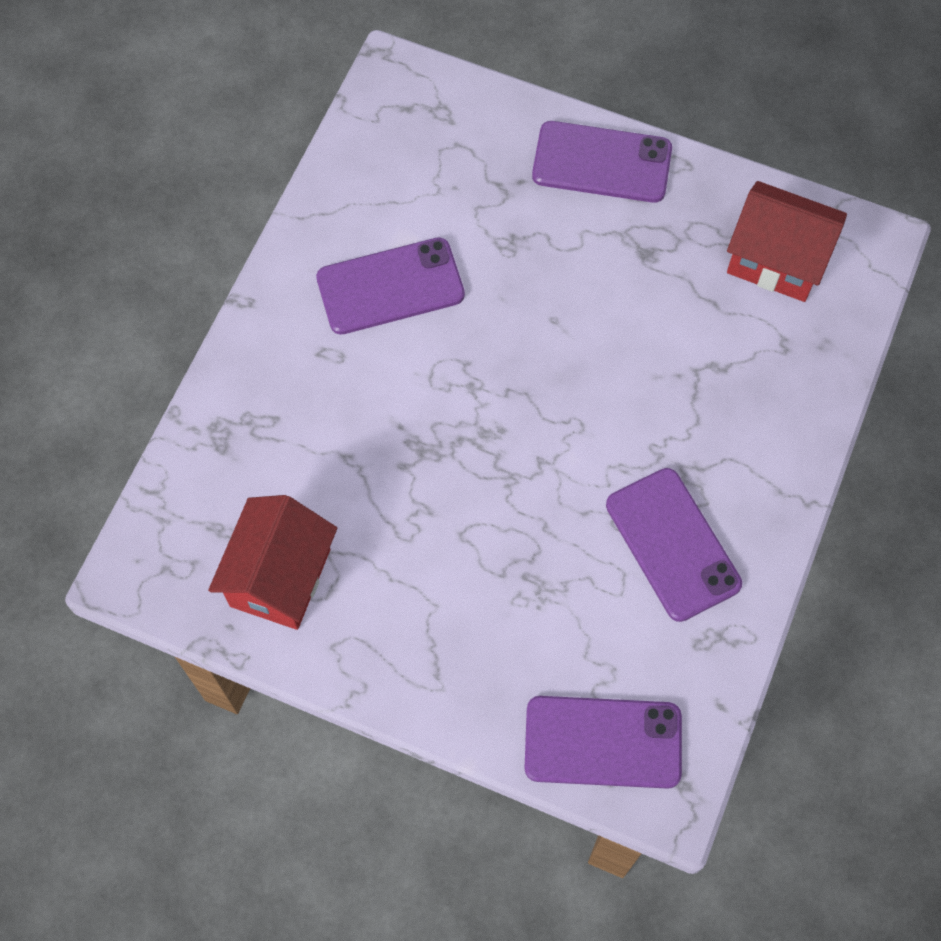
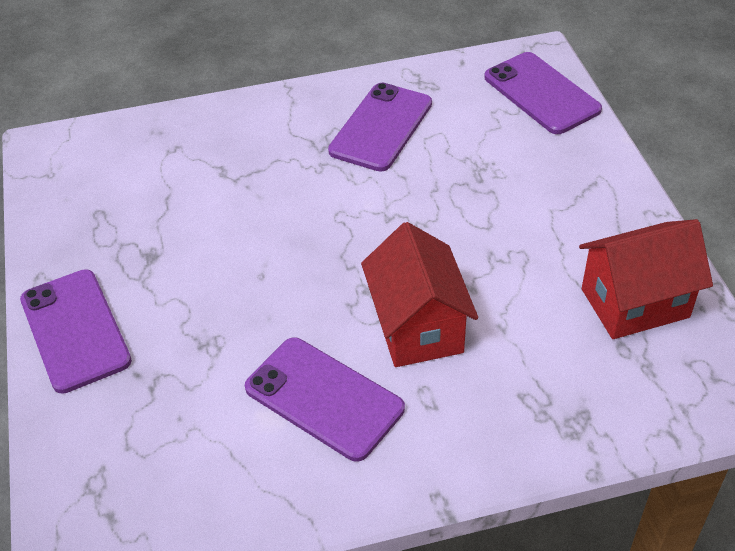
camera: 125 degrees left, 20 degrees down
(776, 260) = (100, 184): red house -> red house (417, 327)

